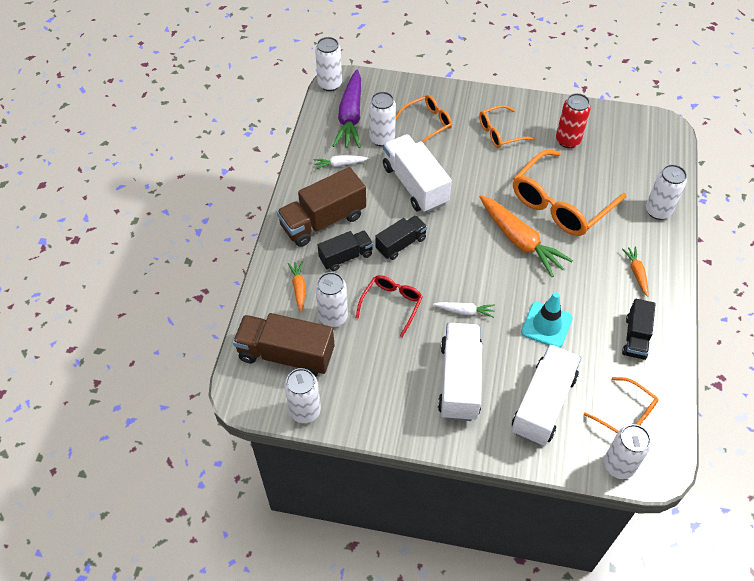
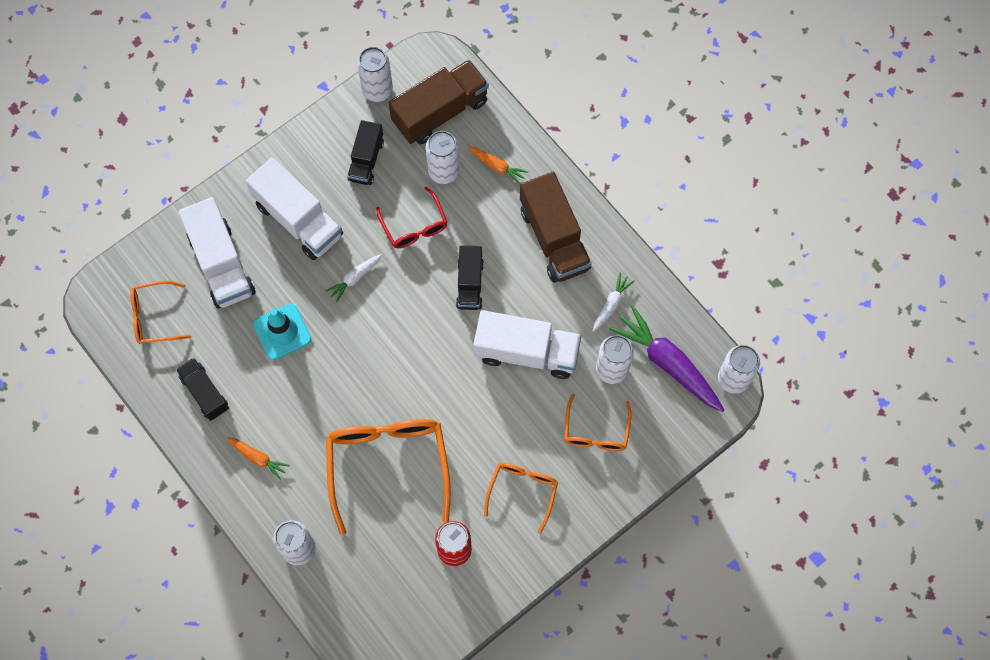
camera: 130 degrees right, 15 degrees up
(323, 221) = (554, 238): brown truck -> brown truck turned 150 degrees clockwise
(346, 256) = (497, 228): black truck -> black truck (366, 160)
(520, 241) = (381, 389): orange carrot -> none
(618, 465) = (126, 272): white can -> none

